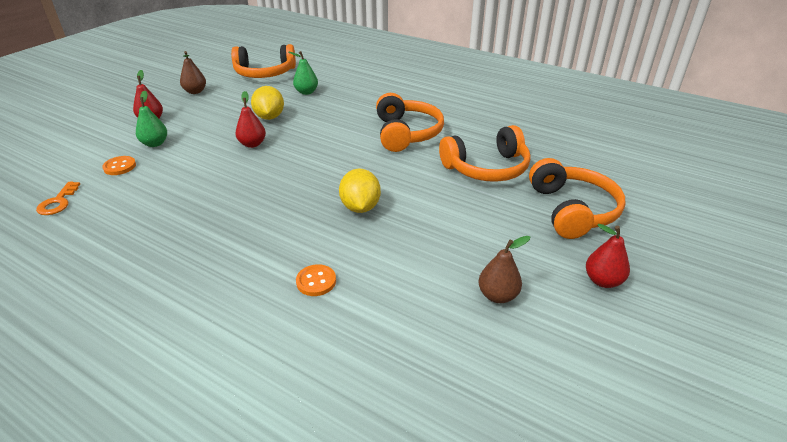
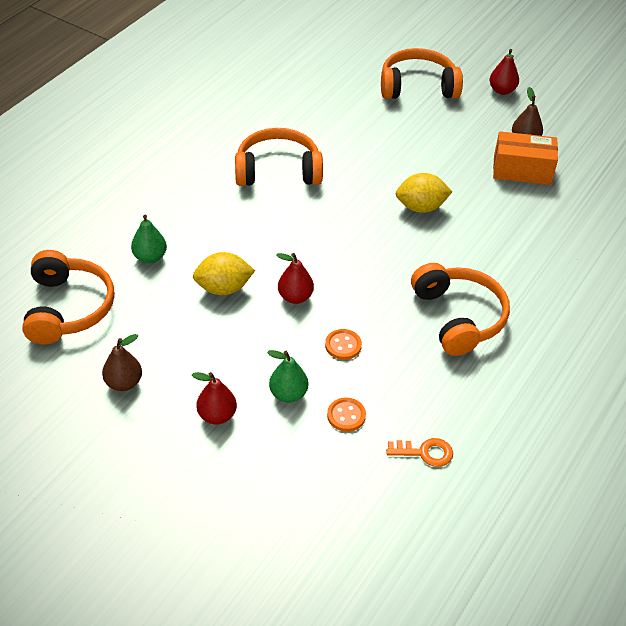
camera: 90 degrees left, 10 degrees up
(316, 281) = (524, 233): orange button -> orange button (343, 345)
(433, 288) = (522, 170): none -> orange box
(487, 168) = (352, 123): orange headphones -> orange headphones (459, 317)

